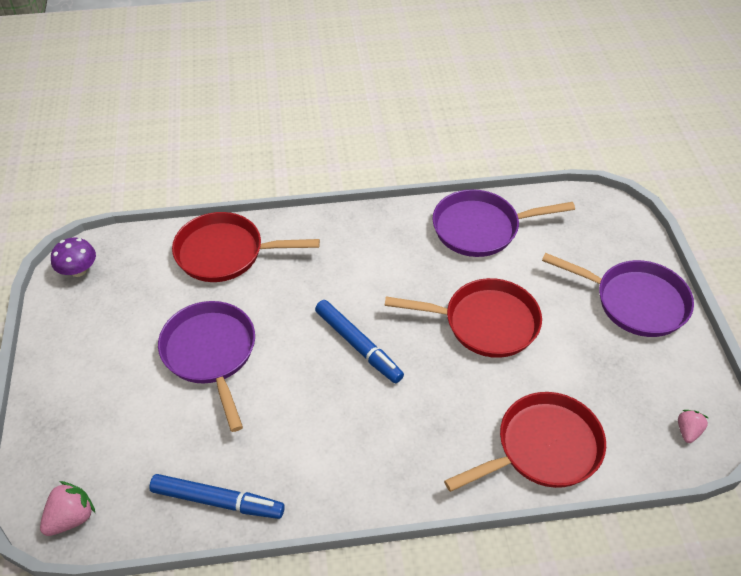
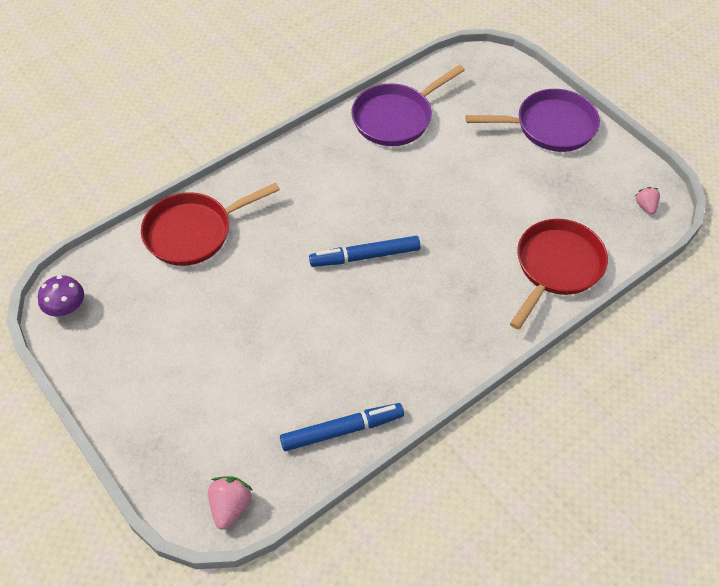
camera: 30 degrees left, 5 degrees up
(211, 354) = (247, 321): purple pan -> none
(358, 345) = (365, 256): blue marker -> blue marker turned 150 degrees clockwise
(484, 323) = (451, 193): red pan -> none

